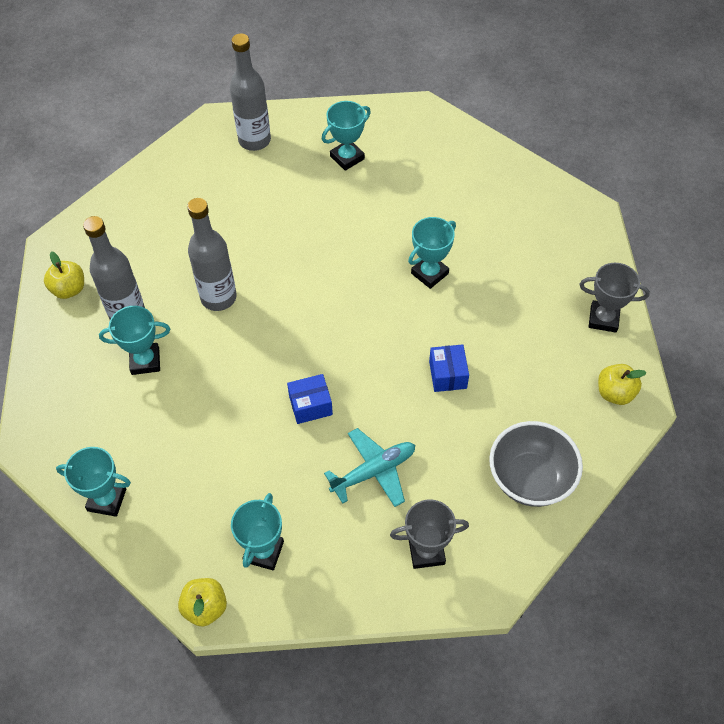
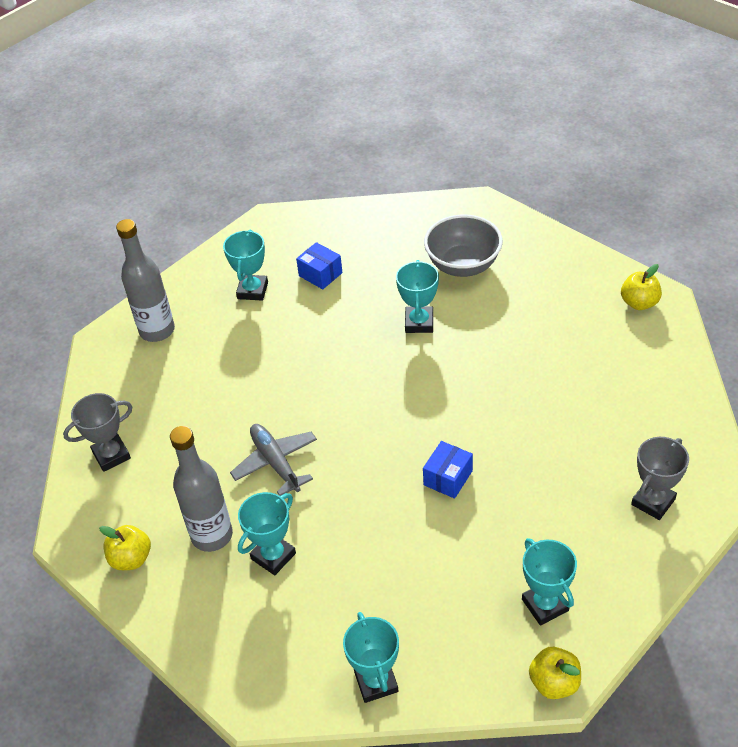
camera: 40 degrees left, 10 degrees down
(107, 499) = (376, 682): turquoise trophy -> turquoise trophy turned 75 degrees counterclockwise
(218, 298) = (275, 462): grey bottle -> grey plane
(374, 471) = (551, 482): turquoise plane -> none
(447, 375) = (518, 378): blue box -> blue box (320, 274)
(530, 479) = (657, 398): grey bowl -> grey bowl (463, 265)
(603, 319) = (573, 263): grey trophy -> grey trophy (111, 455)

